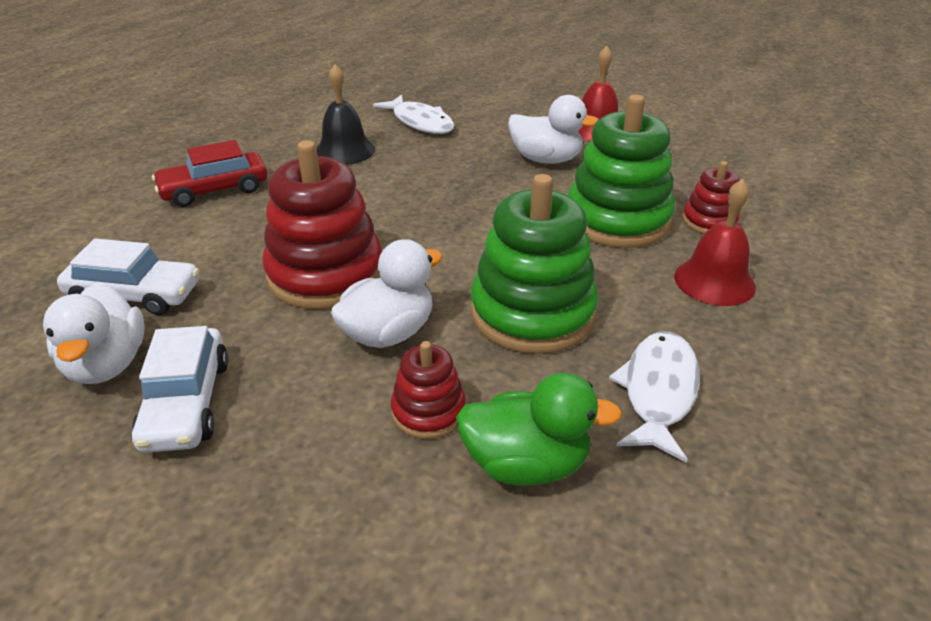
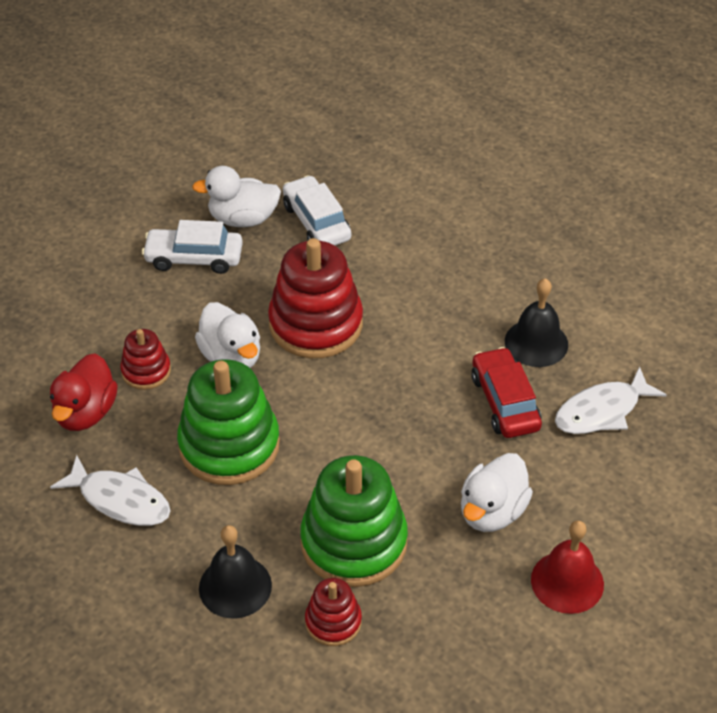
camera: 100 degrees right, 10 degrees up
(135, 295) = (316, 222): white car -> white car turned 135 degrees clockwise
(214, 190) = (467, 252): red car -> red car (505, 402)
(526, 464) = (86, 413): green duck -> red duck
(714, 281) = (235, 586): red bell -> black bell

